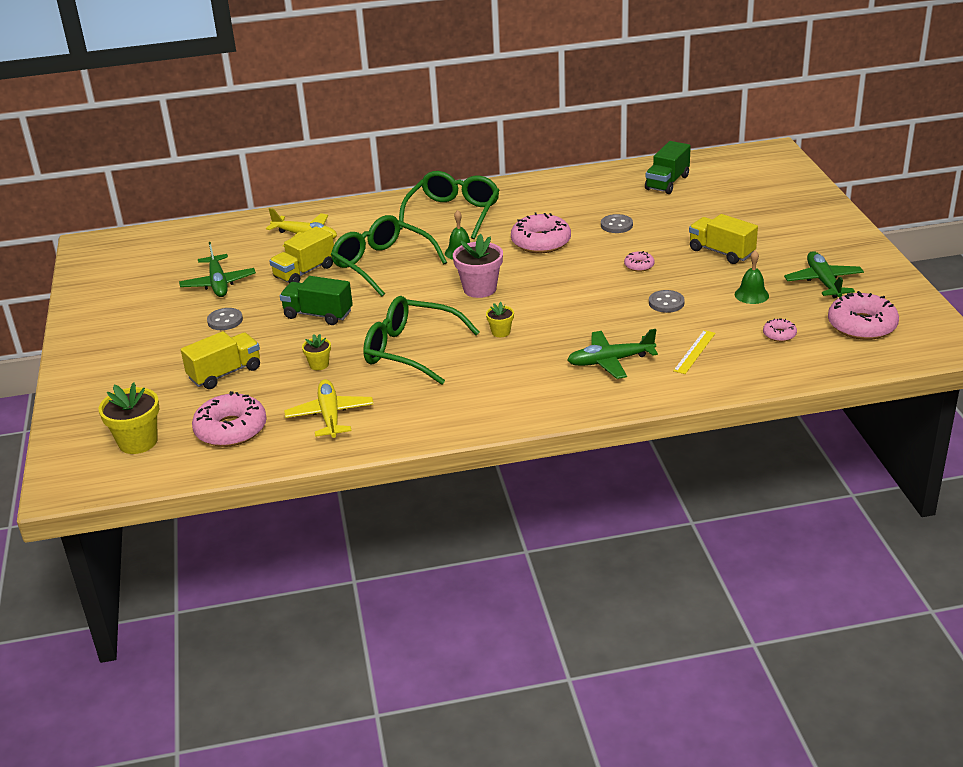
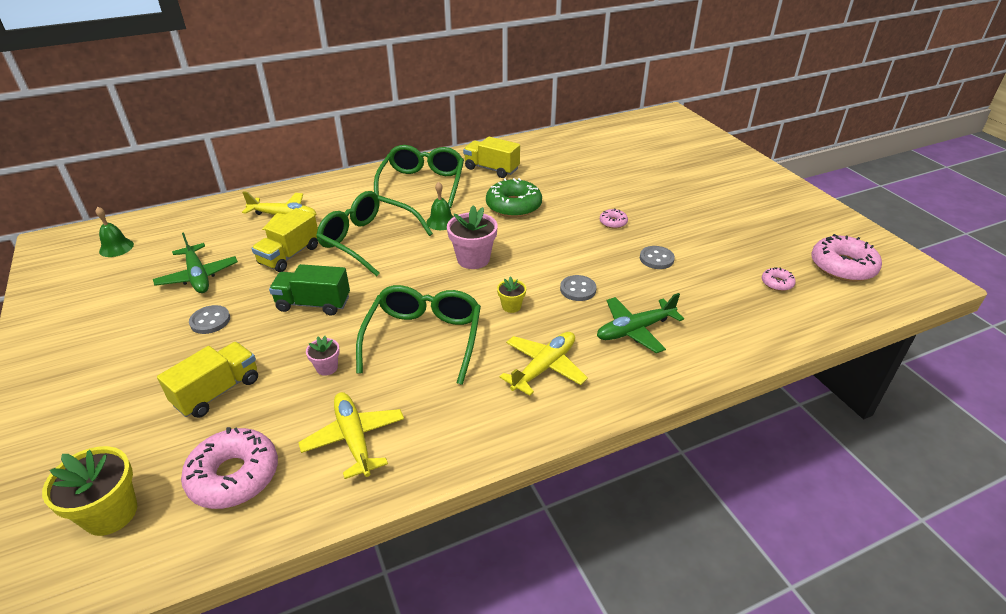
camera: 15 degrees left, 5 degrees up
(319, 365) = (327, 367): yellow flower pot -> pink flower pot
(410, 350) = (424, 338): green glasses -> green glasses turned 90 degrees clockwise
(510, 382) = (544, 367): none -> yellow plane
(541, 242) = (513, 206): pink donut -> green donut
(616, 225) = (575, 185): grey button -> grey button (578, 289)
(667, 183) = (600, 144): green truck -> none
(694, 352) = (710, 310): yellow ruler -> none
(721, 252) = (678, 204): yellow truck -> yellow truck (491, 169)
(751, 295) = (728, 243): green bell -> green bell (116, 247)
(823, 282) = (781, 225): green plane -> none

